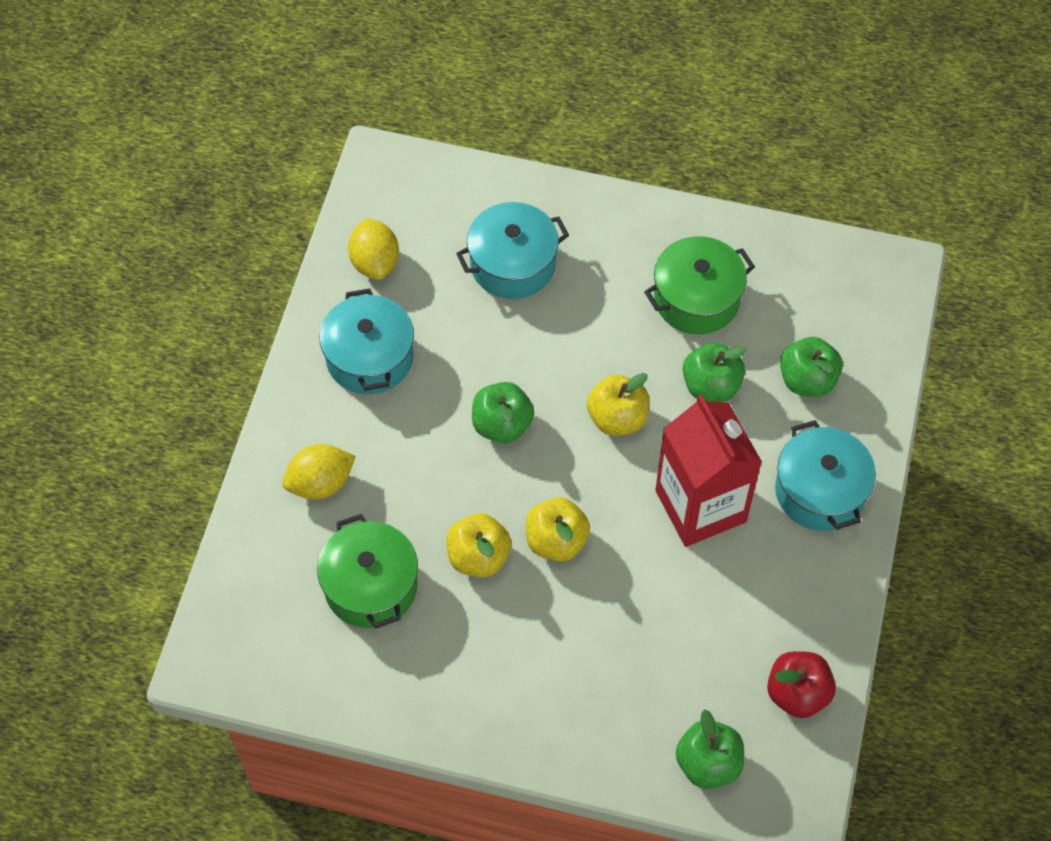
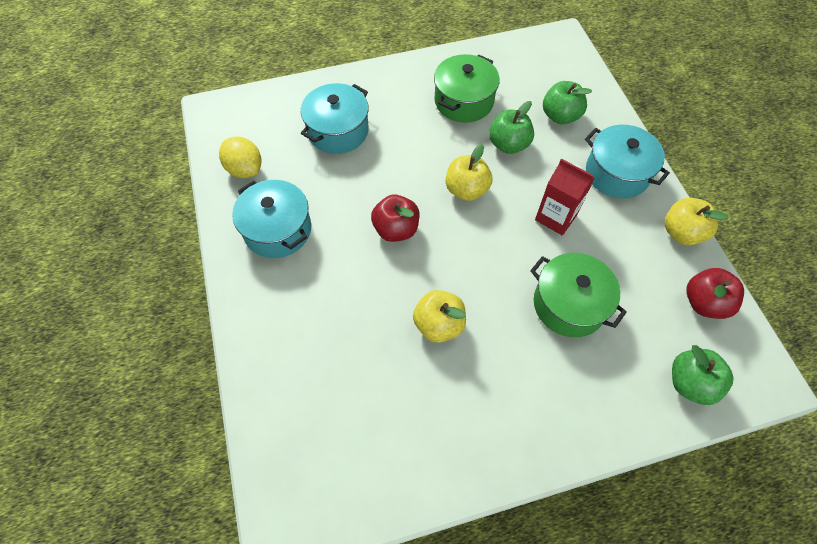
camera: 30 degrees left, 0 degrees up
(320, 483) = (293, 332): yellow lemon -> none
(371, 586) = (376, 388): green pot -> green pot (569, 304)
(502, 425) = (396, 229): green apple -> red apple
(556, 541) = (483, 286): yellow apple -> yellow apple (682, 233)
(700, 506) = (556, 217): red carton -> red carton, size x0.62

